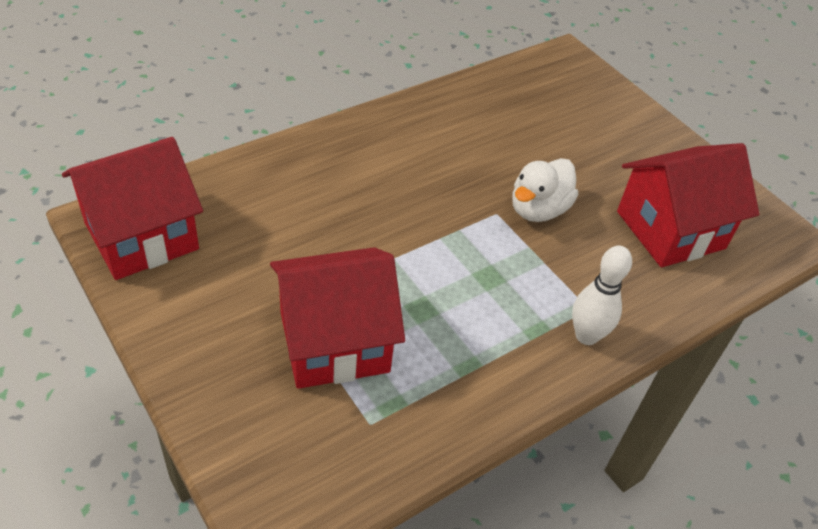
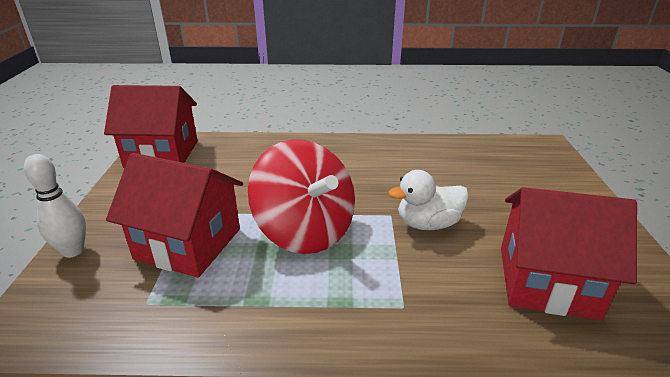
camera: 40 degrees right, 15 degrees down
(436, 270) = (305, 231): none -> red spinning top
(586, 336) = (379, 326): white bowling pin -> white bowling pin (73, 251)

